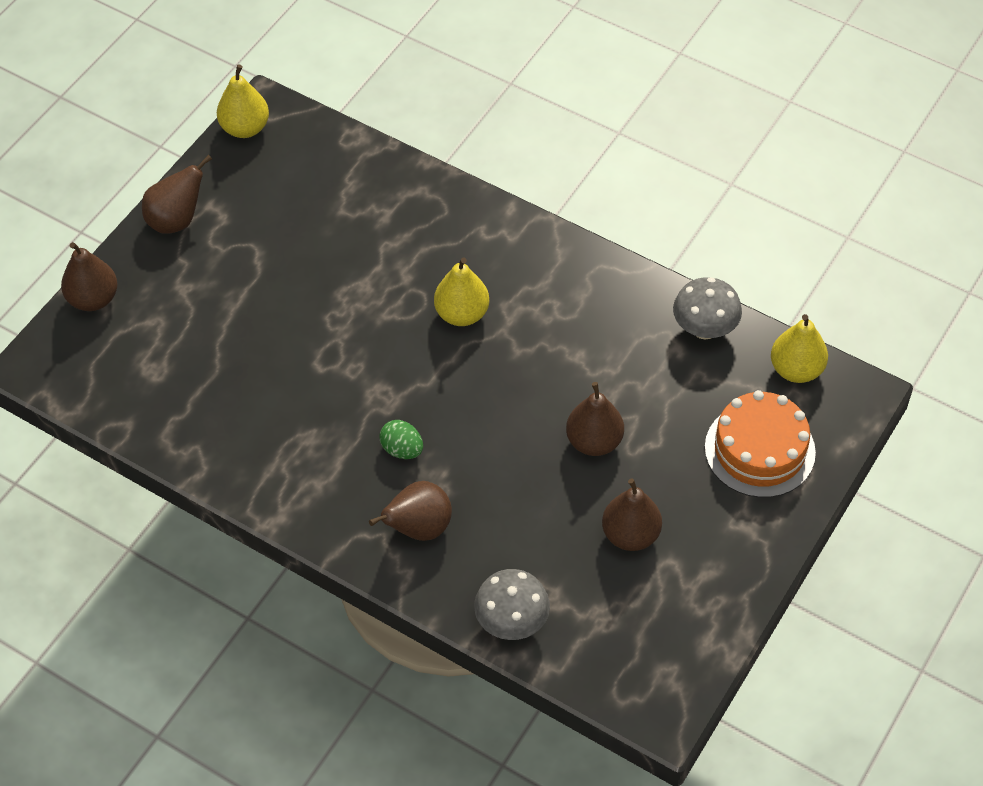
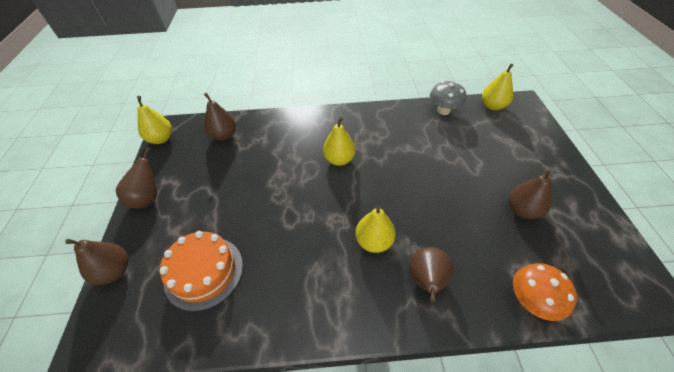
camera: 35 degrees left, 5 degrees down
(402, 449) = (374, 241): green egg -> yellow pear
(511, 622) = (531, 301): grey mushroom -> orange mushroom
(594, 441) = (456, 178): brown pear -> brown pear (224, 135)
(759, 450) = (520, 141): orange cake -> orange cake (204, 272)

